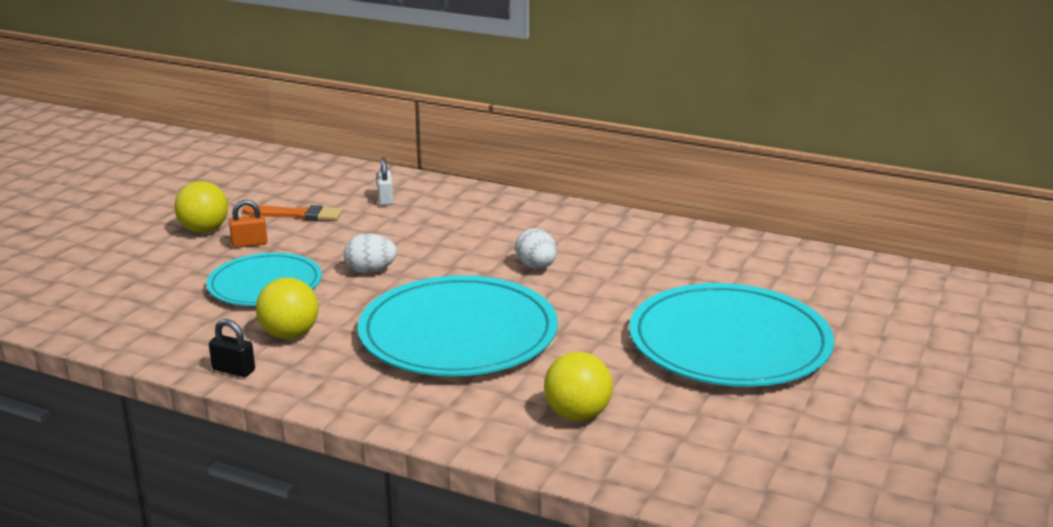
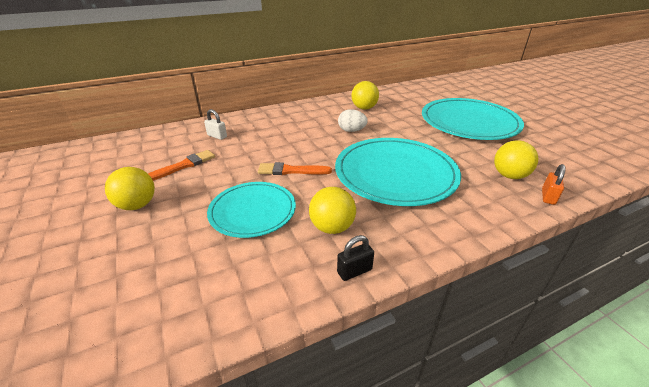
camera: 50 degrees left, 10 degrees up
(249, 244) = (189, 195): orange padlock -> orange padlock (548, 197)
(370, 271) = (291, 170): white egg -> orange brush
(631, 249) = (364, 108): none -> yellow ball

